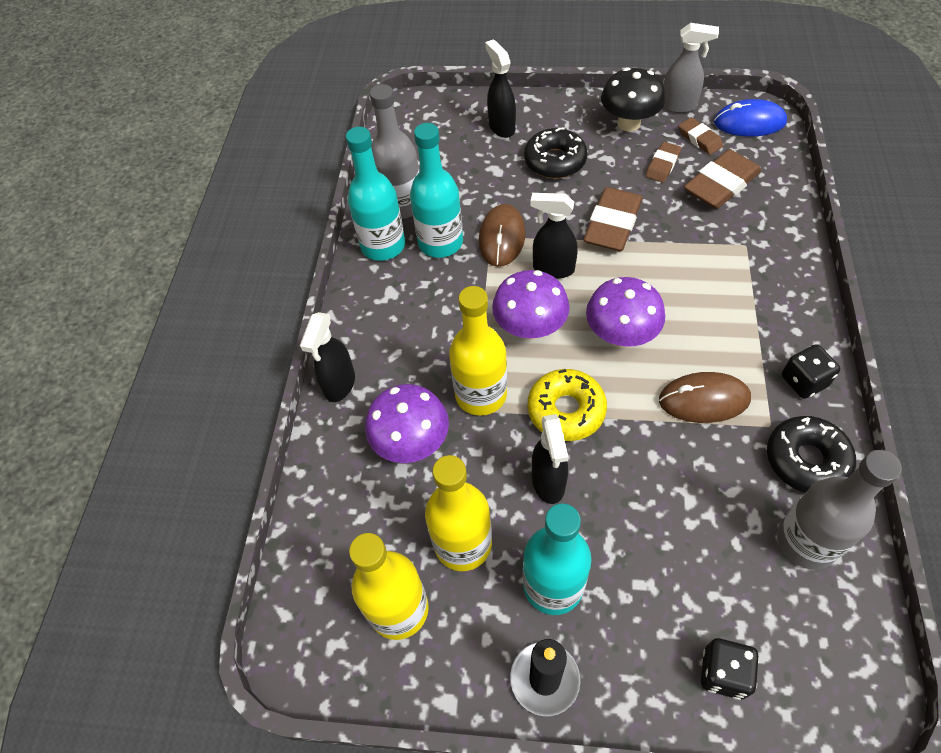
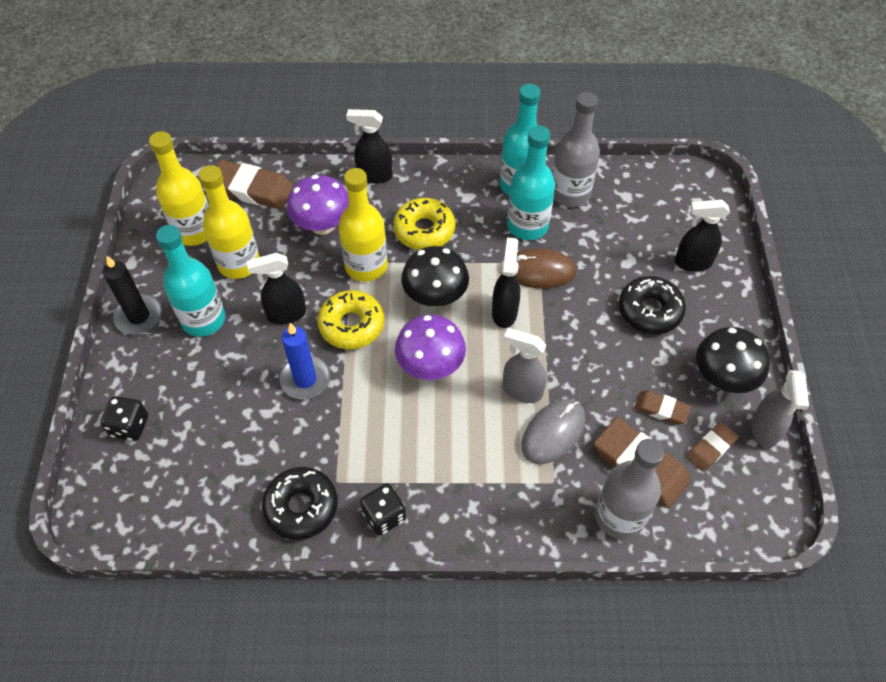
camera: 80 degrees right, 0 degrees up
(434, 335) = (424, 230): none -> yellow donut
(501, 127) = (692, 262): black spray bottle -> black spray bottle turned 150 degrees counterclockwise
(530, 328) = (435, 297): purple mushroom -> black mushroom
(612, 224) = (567, 361): brown eraser -> brown eraser (252, 189)
(642, 459) = (305, 379): none -> blue candle
(648, 261) = (521, 390): none -> grey spray bottle
(693, 241) = (553, 433): none -> grey mouse
(704, 400) = (363, 429): brown mouse -> none
(749, 122) = (751, 504): blue mouse -> none
(806, 541) = (226, 496): grey bottle -> grey bottle (619, 516)

